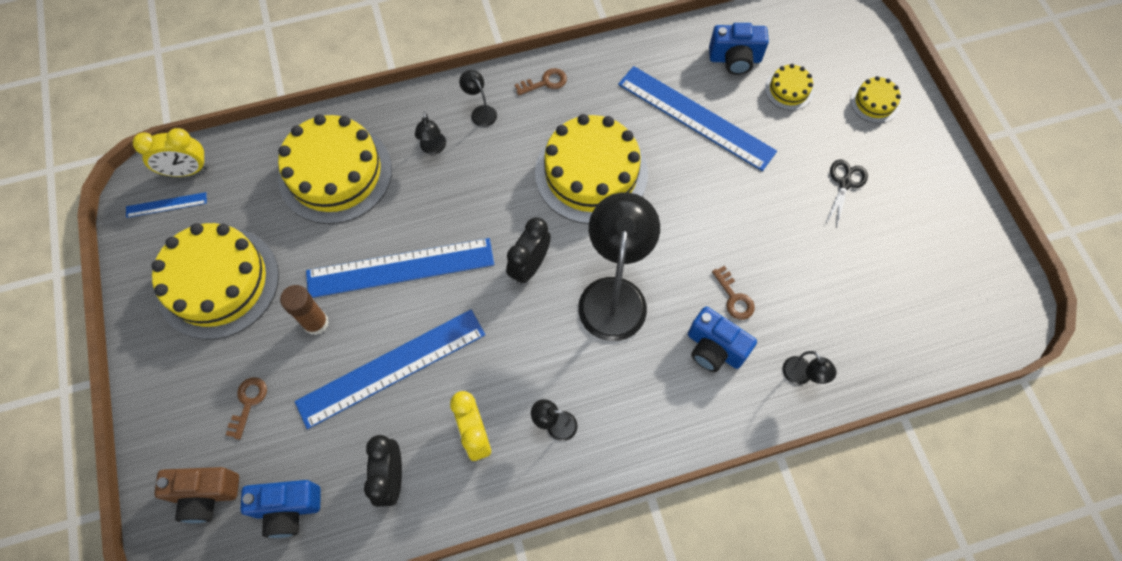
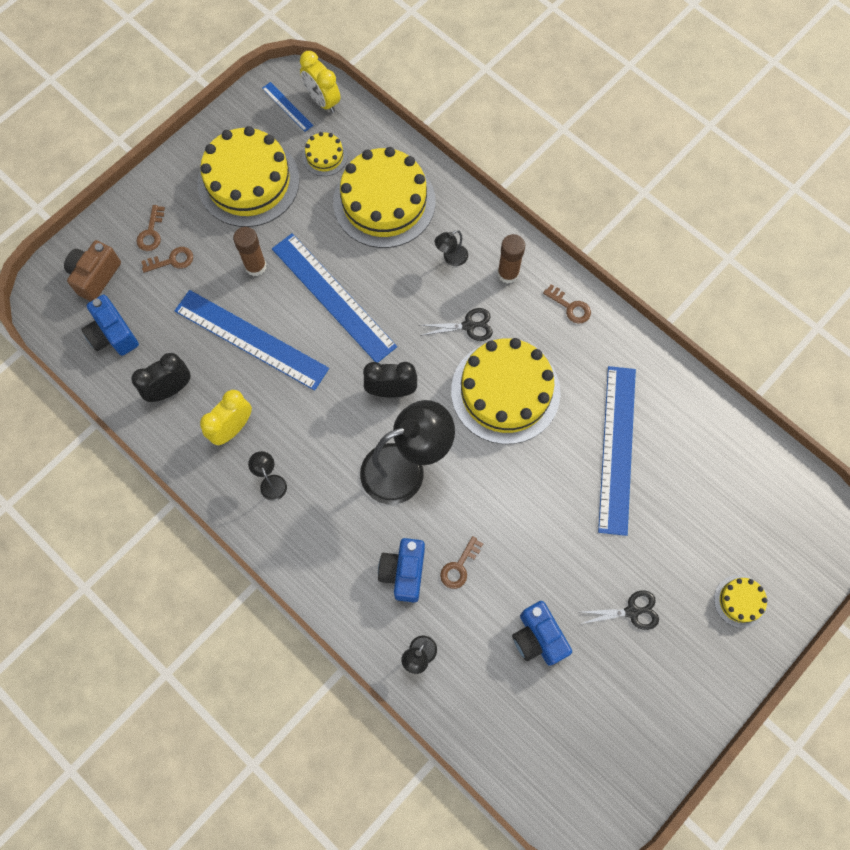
camera: 60 degrees right, 5 degrees up
(200, 408) = (151, 232): none -> brown key
(206, 495) = (95, 276): brown camera -> brown camera turned 60 degrees clockwise
(480, 112) = (508, 273): black lamp -> brown glue stick
(509, 169) = (468, 326): none -> black scissors
(735, 59) = (703, 452): blue camera -> blue camera (538, 637)
(789, 90) = (701, 516): yellow cake -> yellow cake (324, 156)

